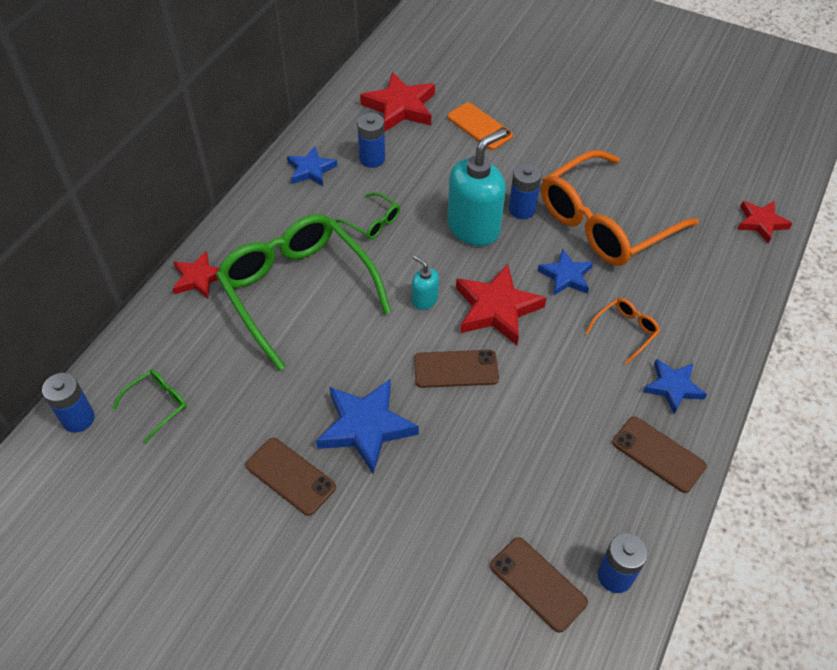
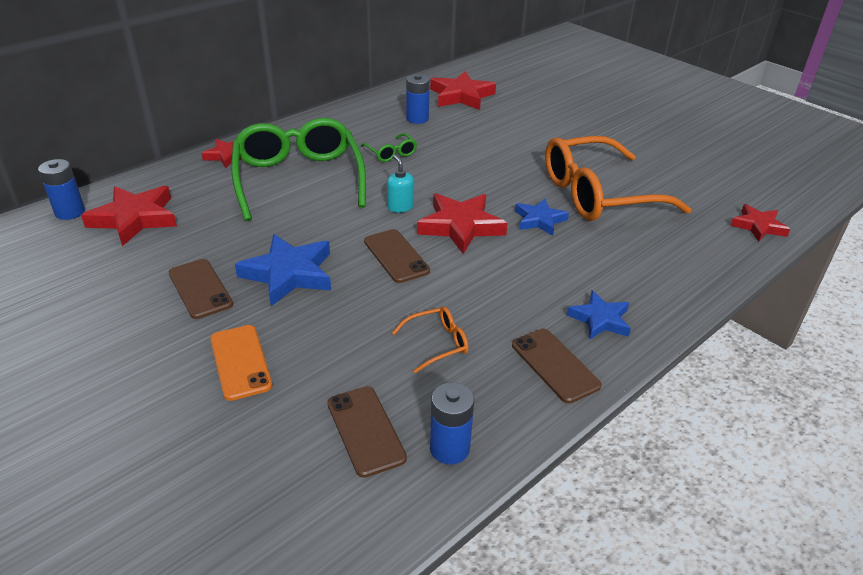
camera: 20 degrees right, 15 degrees down
(157, 405) = (134, 218): green glasses -> red star
(311, 170) = (363, 115): blue star -> none
(456, 369) = (396, 256): brown phone -> brown phone turned 45 degrees clockwise
(474, 227) = (475, 173): turquoise soap dispenser -> none
(479, 126) = (521, 118): orange phone -> orange phone (240, 362)
(522, 209) = (525, 171): blue battery -> none
(625, 331) = (574, 268): orange glasses -> orange glasses (437, 343)

